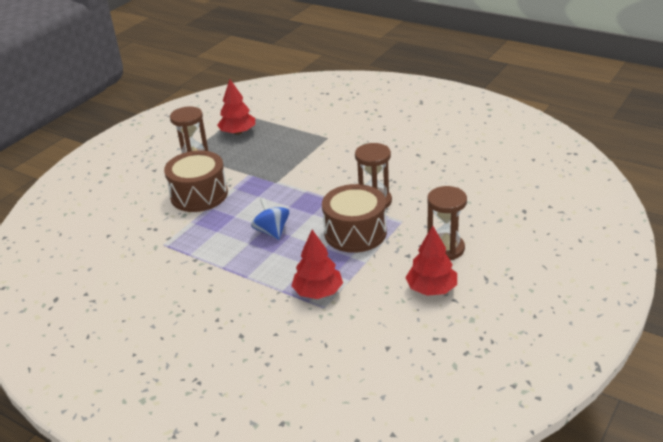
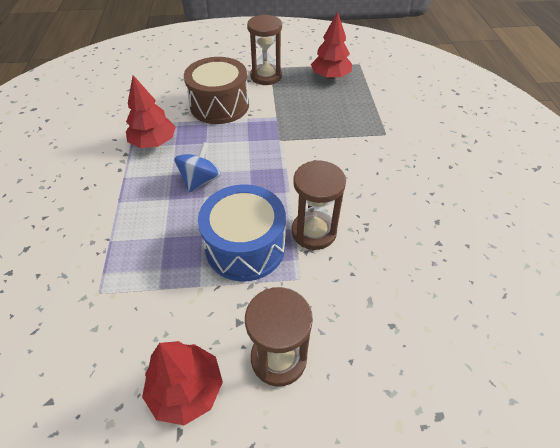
camera: 50 degrees right, 15 degrees up
(318, 292) = (122, 272): red tree -> red tree (154, 142)
(355, 232) = (245, 246): brown drum -> blue drum

